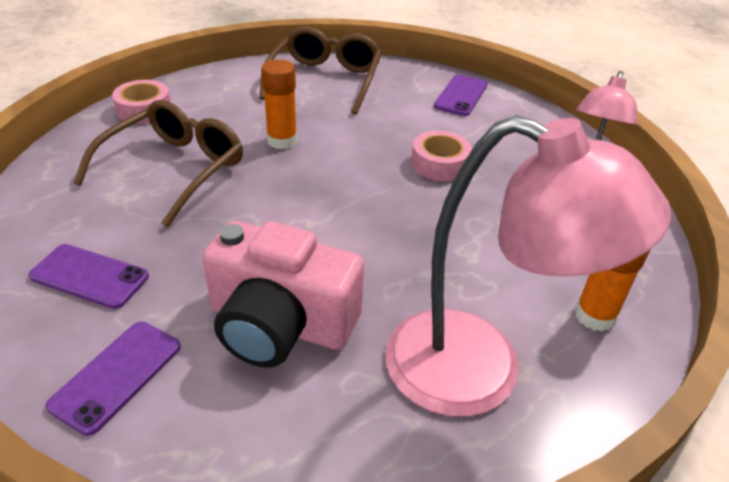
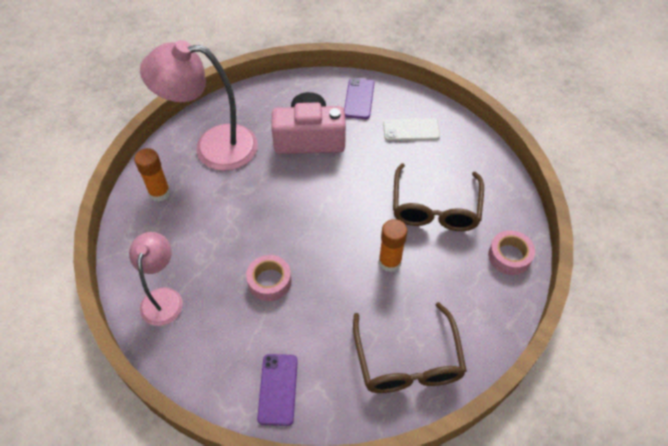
camera: 160 degrees right, 15 degrees up
(89, 276) = (411, 130): purple phone -> white phone

